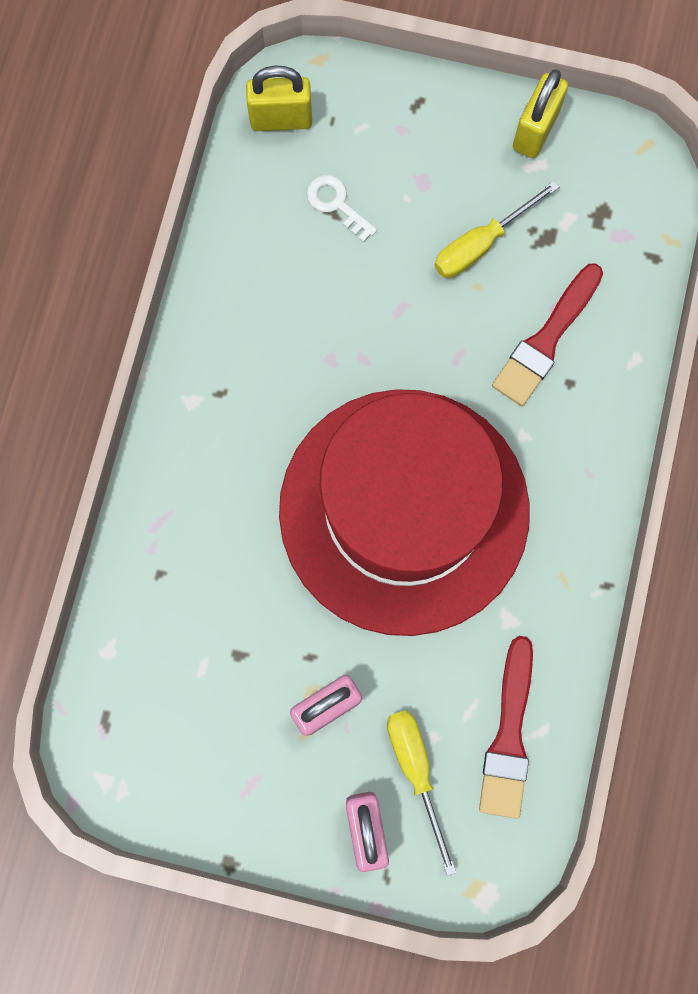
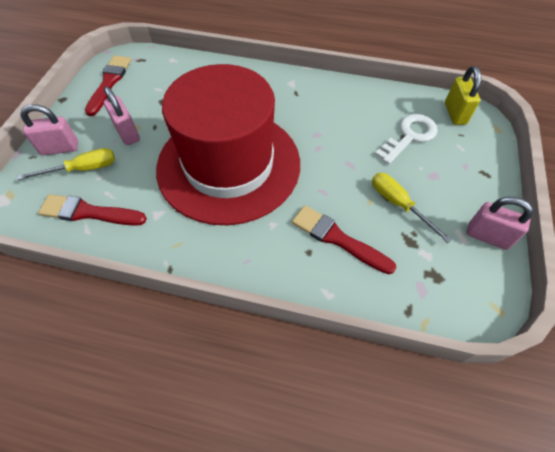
camera: 90 degrees right, 20 degrees down
(180, 774) = (109, 82): none -> red brush
(336, 204) = (409, 136): white key -> white key, size x1.64
(535, 131) = (487, 236): yellow padlock -> pink padlock

